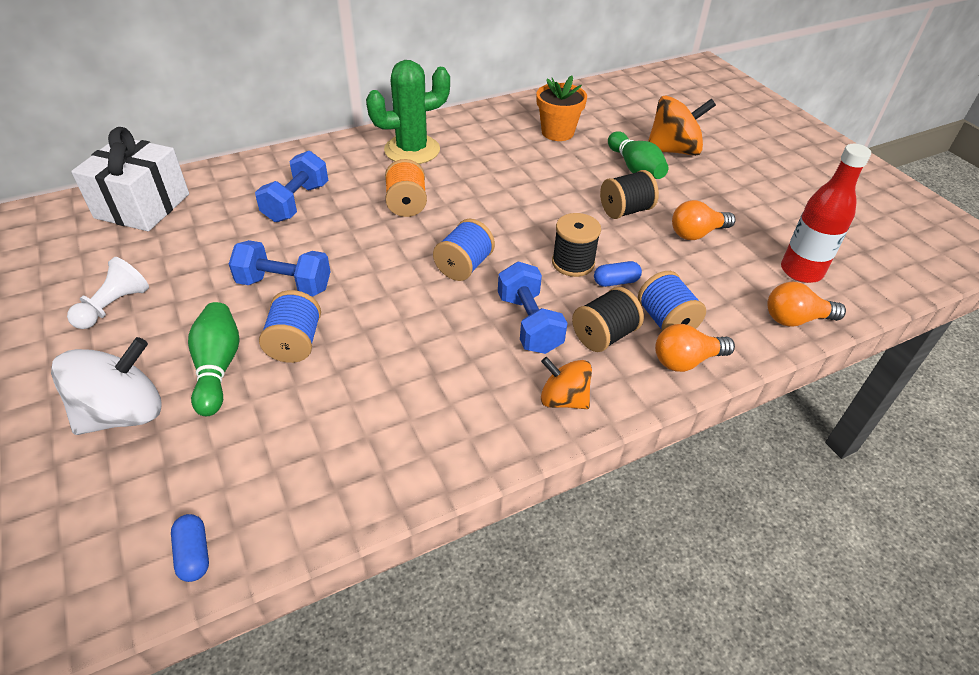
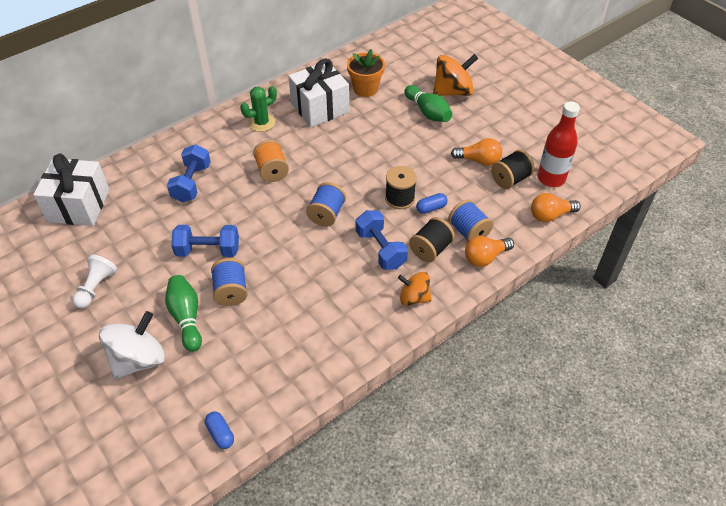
camera: 10 degrees left, 5 degrees up
(412, 150) = (261, 123): green cactus -> green cactus, size x0.64
(492, 144) = (320, 108): none -> white gift
(625, 210) = (427, 150): black spool -> black spool (510, 179)
(696, 233) = (479, 160): orange light bulb -> orange light bulb turned 135 degrees counterclockwise

